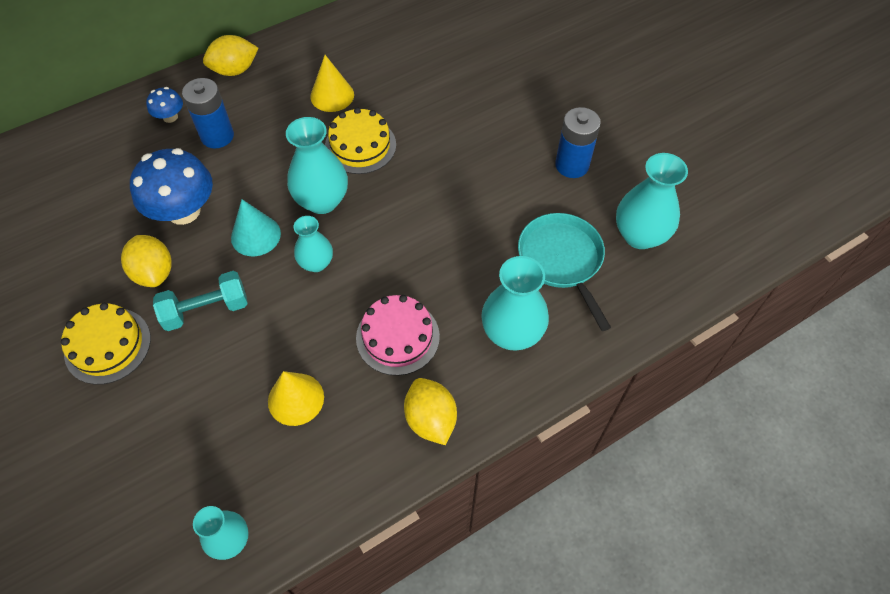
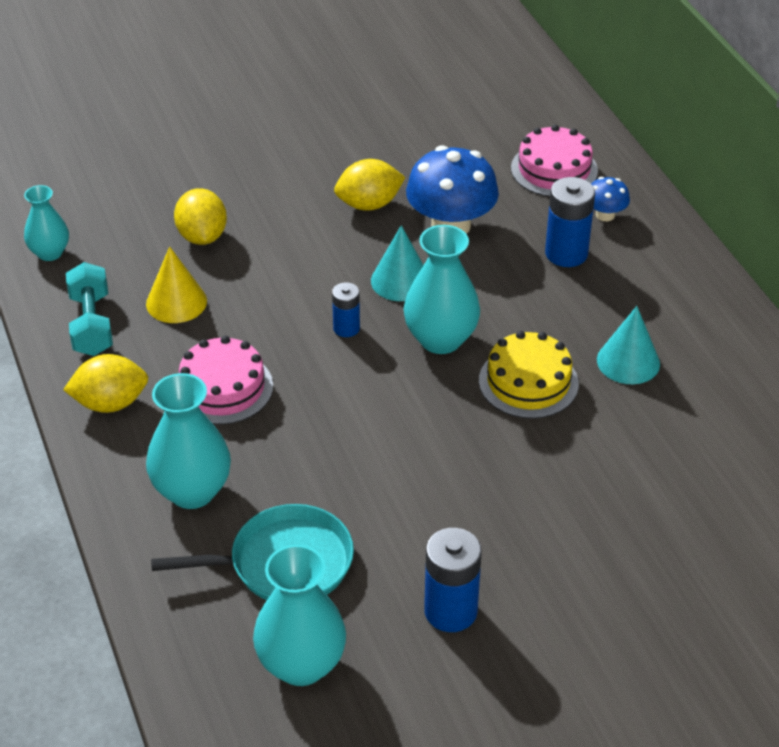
camera: 100 degrees right, 15 degrees down
(107, 345) = (287, 175): yellow cake -> none
(110, 151) = (554, 169): none -> pink cake
(206, 310) = (308, 241): turquoise dumbbell -> turquoise dumbbell (91, 324)
(235, 70) = (686, 271): yellow lemon -> yellow lemon (202, 236)
(316, 263) = (346, 328): turquoise vase -> blue battery
(332, 95) = (628, 361): yellow cone -> turquoise cone

